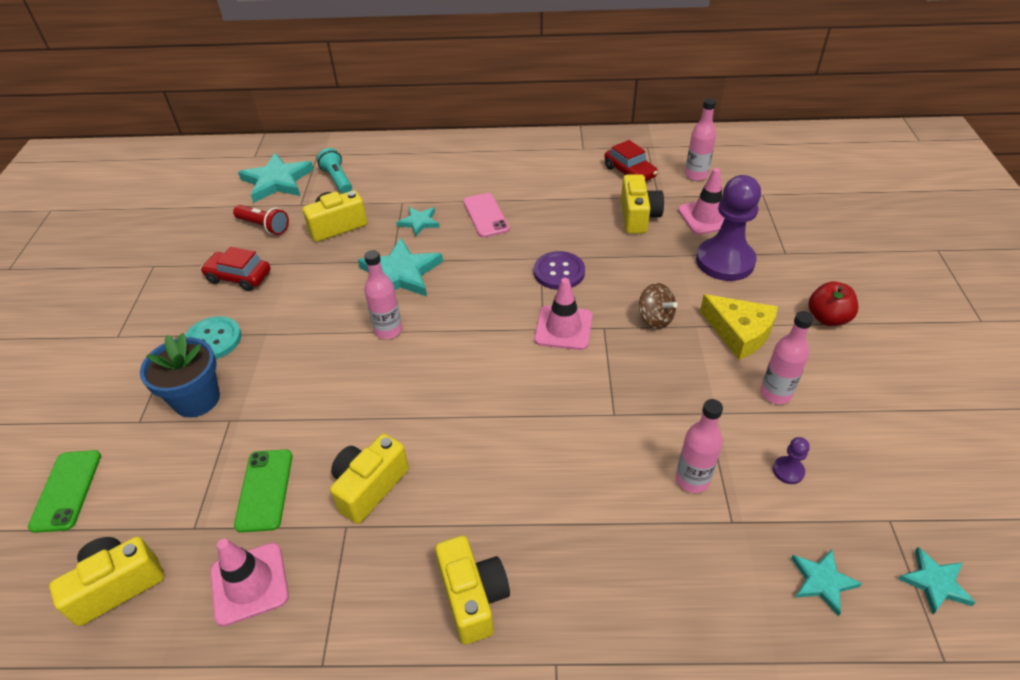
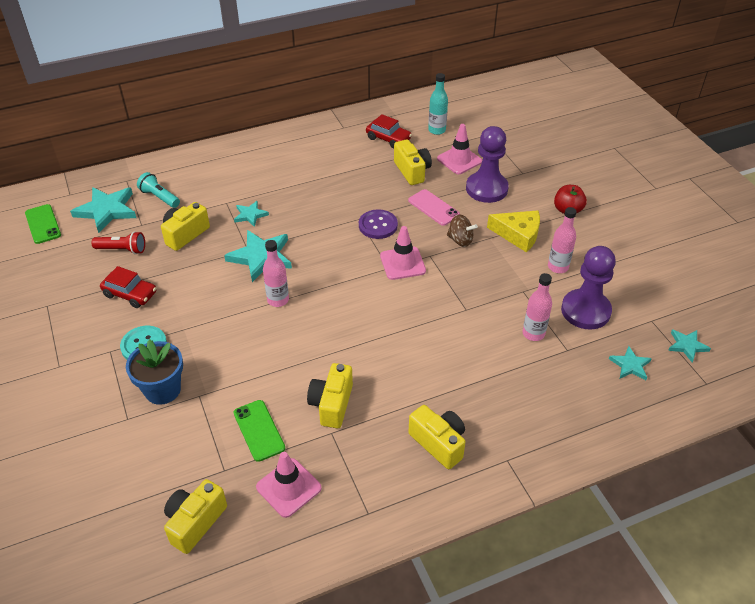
camera: 25 degrees left, 0 degrees up
(66, 490) = (106, 481): green phone -> green phone (43, 224)
(239, 277) = (130, 294): red car -> red car turned 150 degrees counterclockwise
(485, 215) = (299, 197): pink phone -> pink phone (433, 208)
(696, 175) = (437, 130): pink bottle -> turquoise bottle
(788, 471) = (585, 311): purple pawn -> purple pawn, size x2.46

